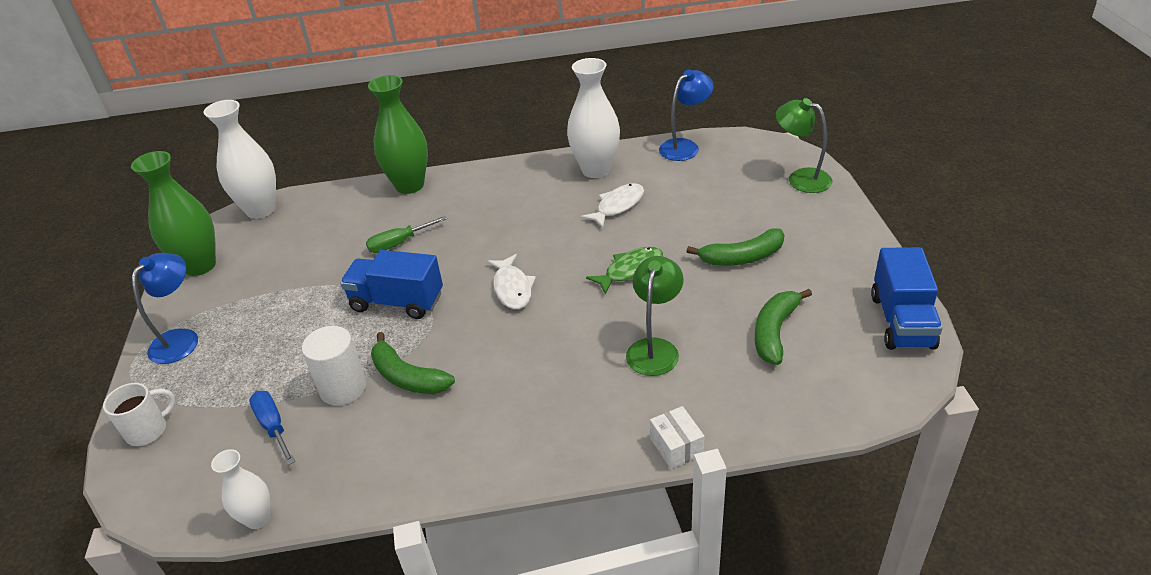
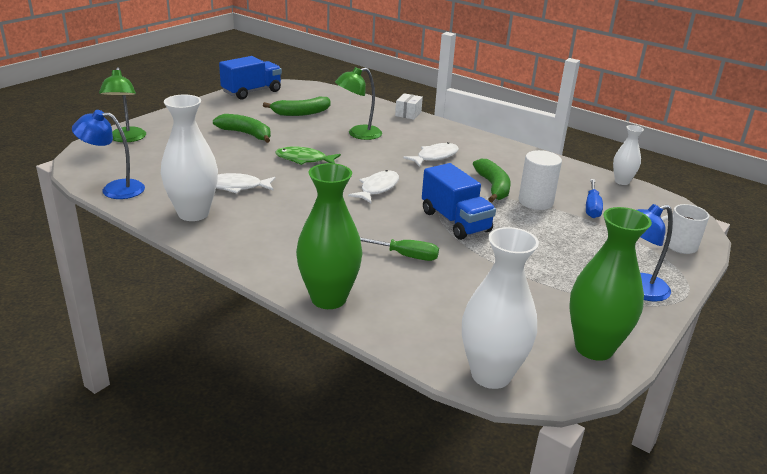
camera: 140 degrees left, 10 degrees down
(523, 379) = (435, 157): none -> white fish

